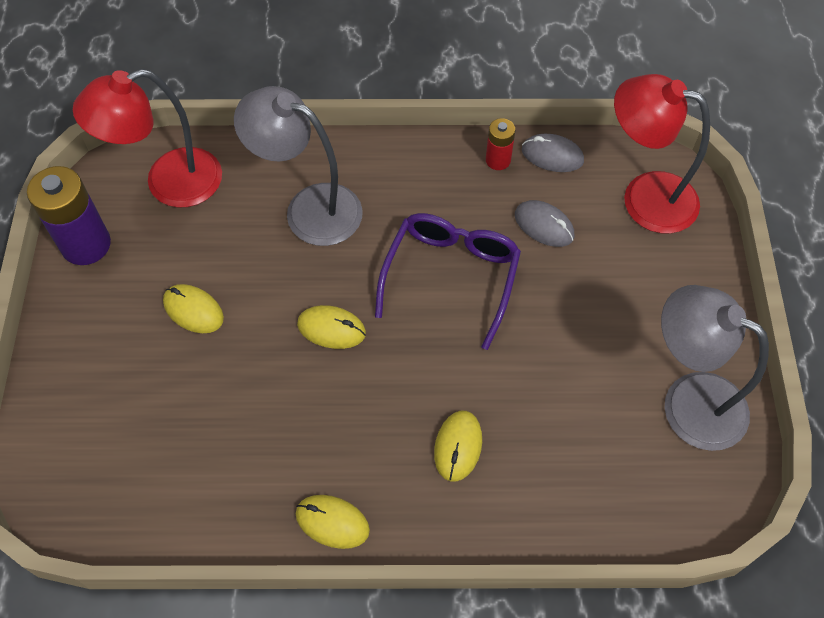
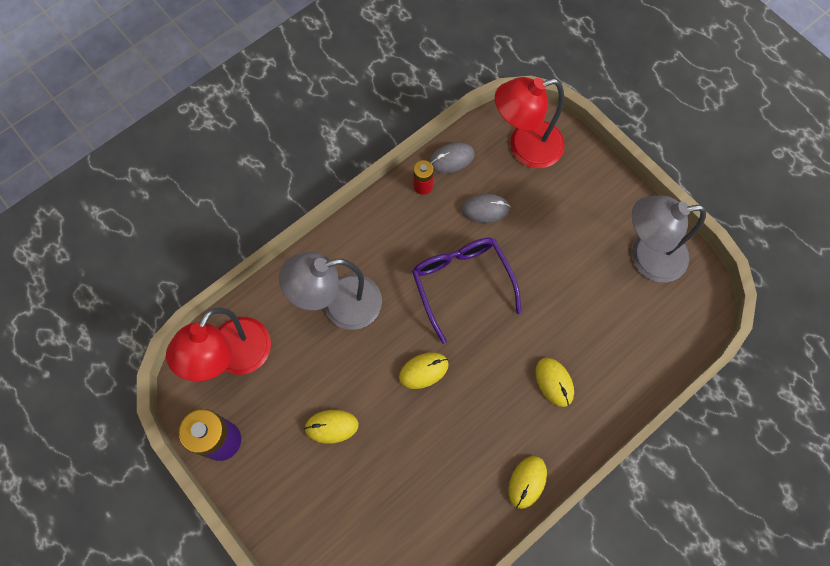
camera: 40 degrees left, 10 degrees up
(332, 522) = (527, 482): yellow mouse -> yellow mouse turned 45 degrees counterclockwise

